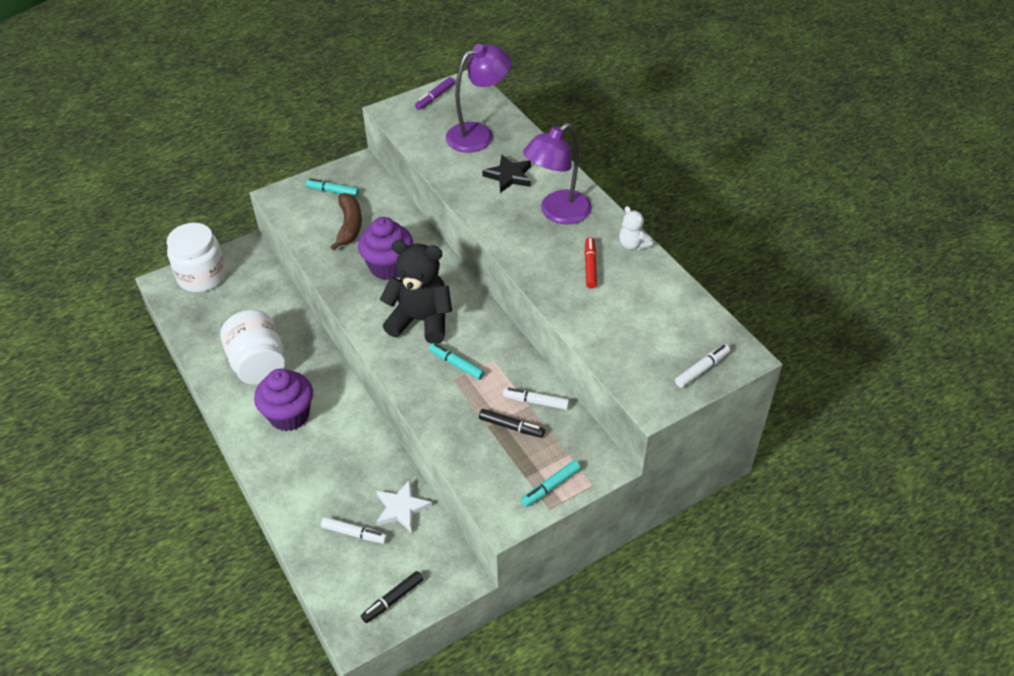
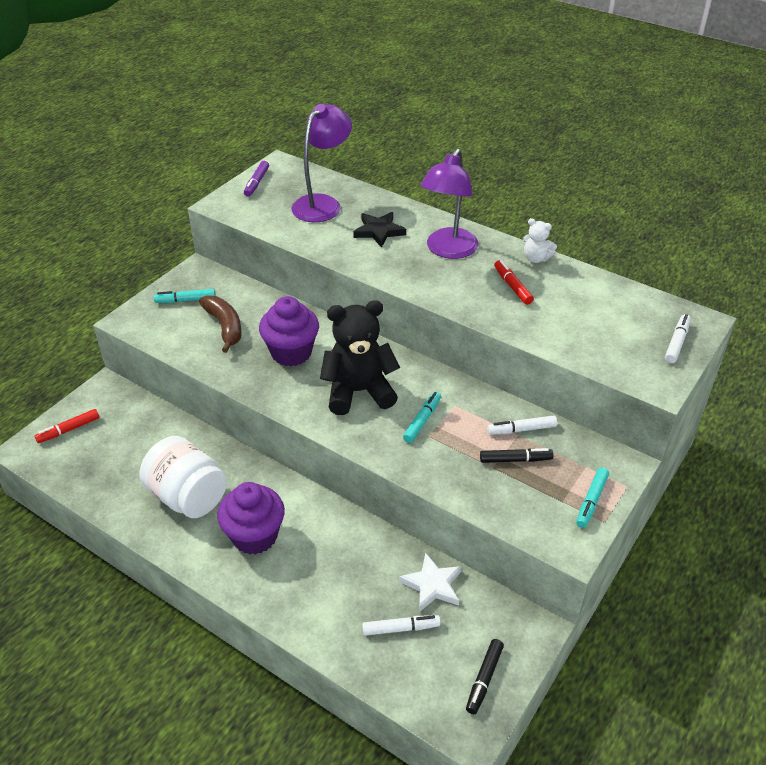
camera: 25 degrees left, 5 degrees down
(202, 276) = (68, 430): white jar -> red marker
(456, 364) = (422, 420): turquoise marker -> turquoise marker turned 105 degrees clockwise

